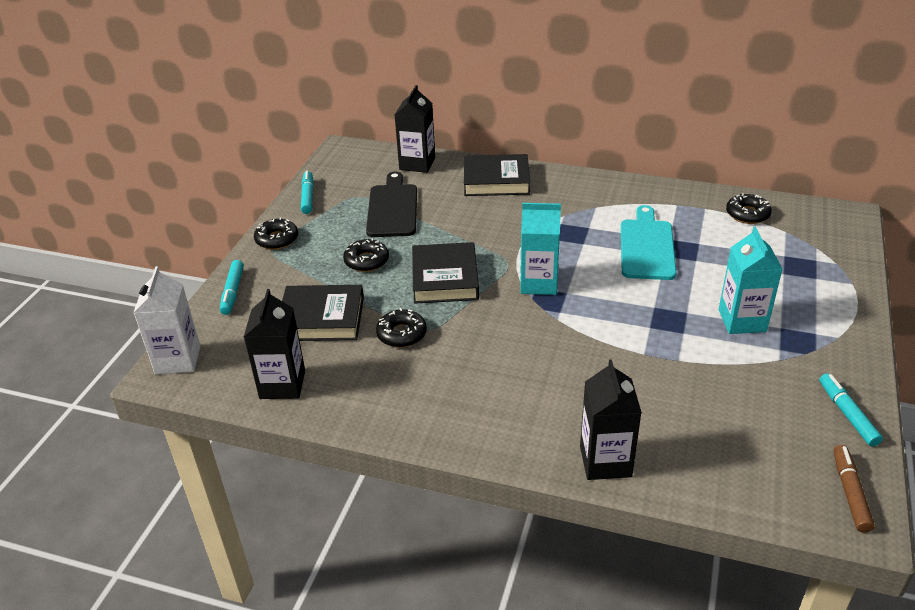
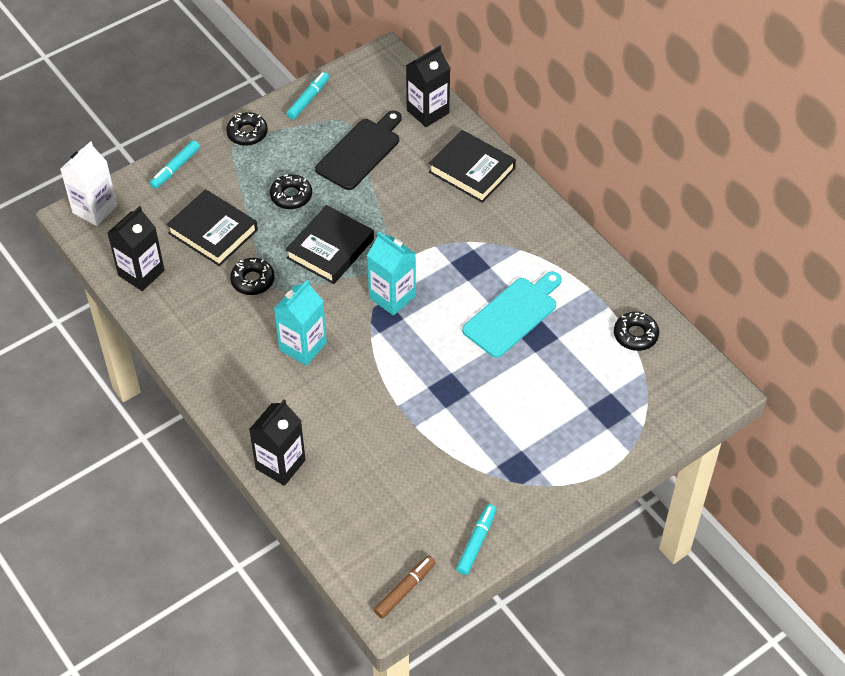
camera: 35 degrees right, 15 degrees up
(742, 320) = (500, 426): turquoise carton -> turquoise carton (303, 346)

